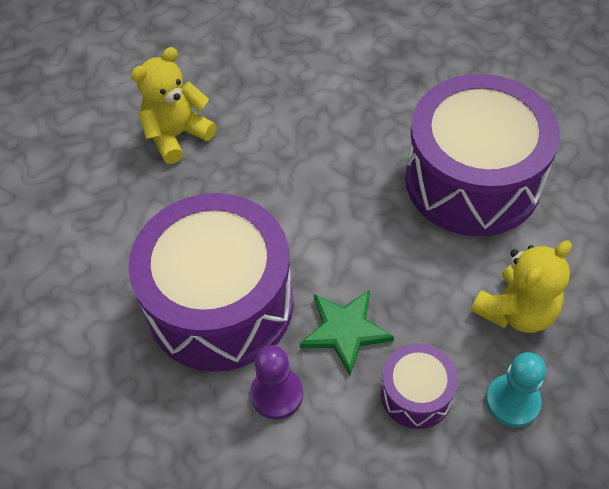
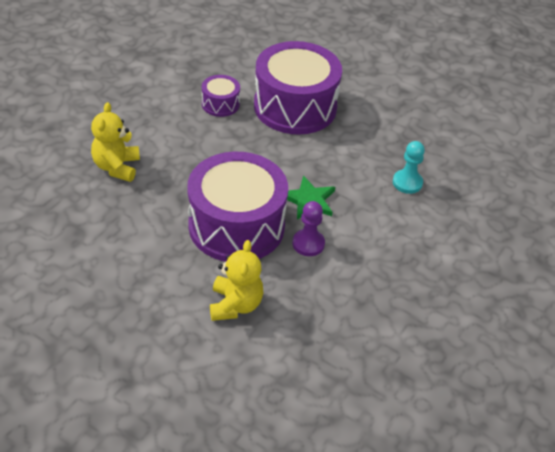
camera: 50 degrees left, 10 degrees down
(416, 394) = (367, 205): purple drum -> purple drum (220, 104)
(516, 311) = (372, 148): yellow teddy bear -> yellow teddy bear (235, 305)

